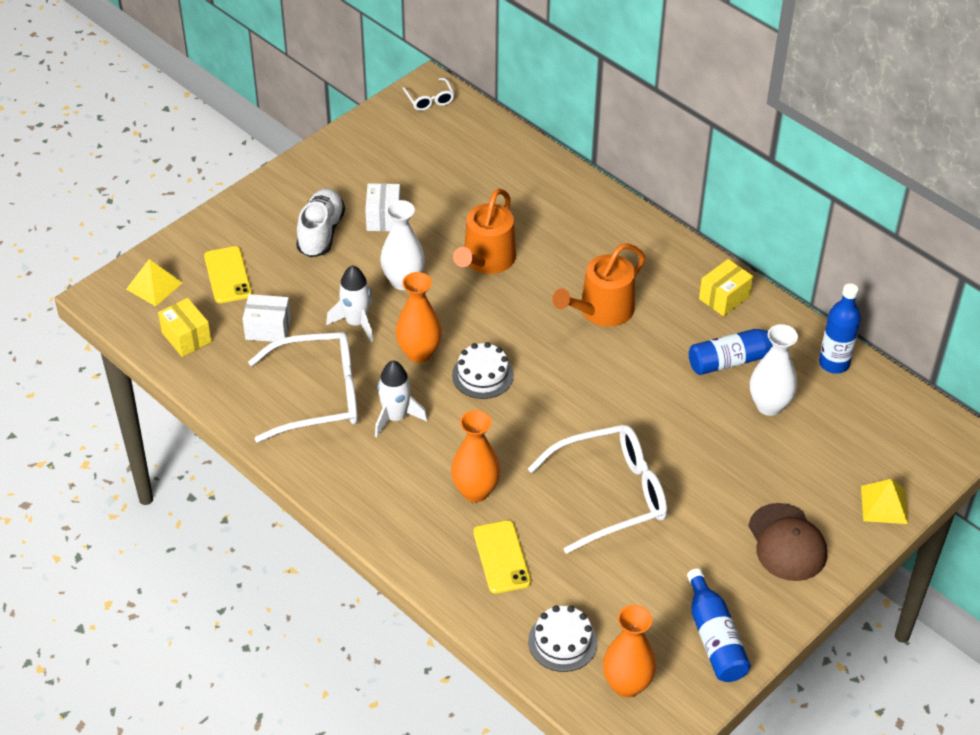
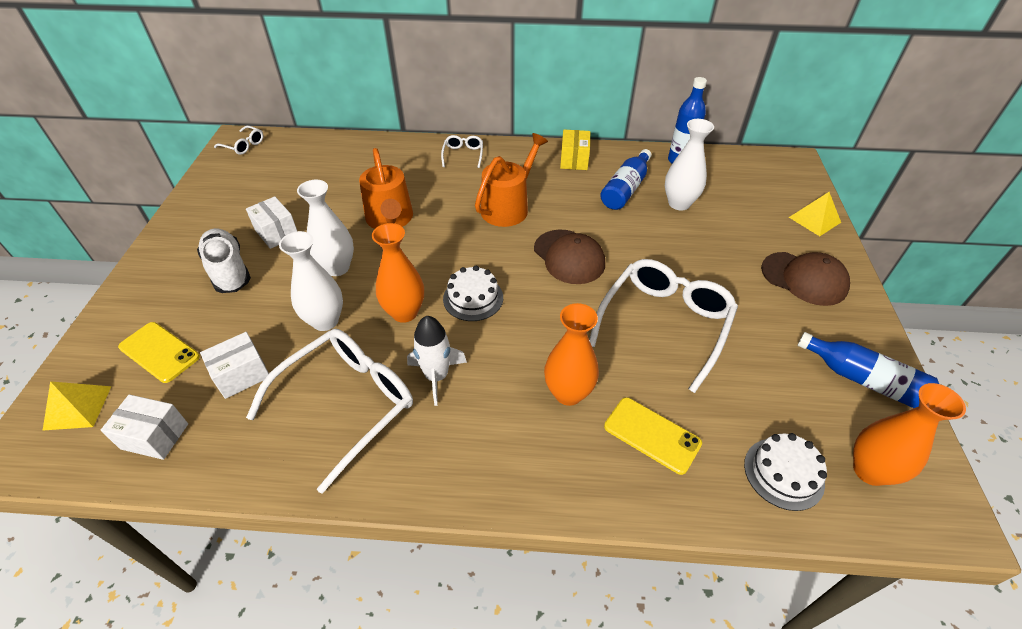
camera: 40 degrees left, 0 degrees up
(186, 337) = (155, 436): yellow box -> white box
(356, 322) = (325, 321): white rocket -> white vase
(601, 310) = (508, 207): orange watering can -> orange watering can turned 150 degrees counterclockwise
(601, 390) = (569, 257): none -> brown cap
(620, 228) = (463, 155): none -> white glasses

